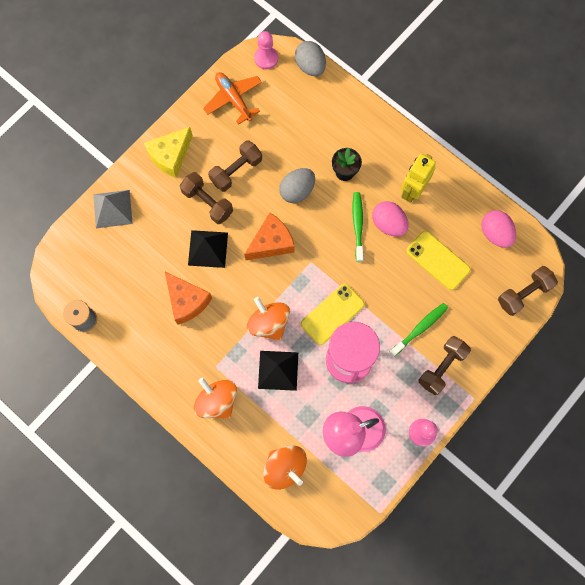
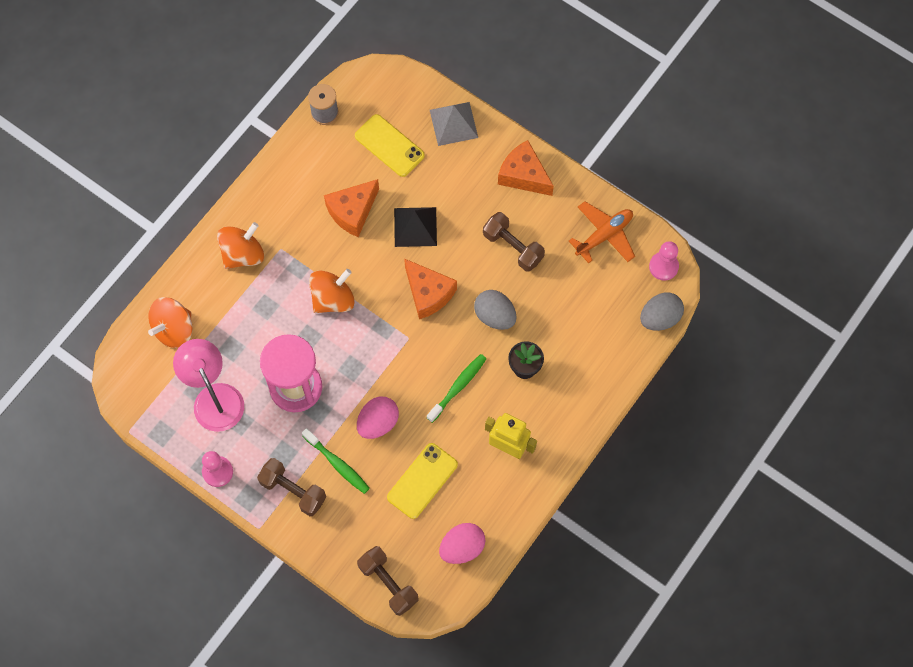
camera: 85 degrees right, 5 degrees down
(170, 156) = (523, 175): yellow cheese -> orange cheese
(207, 202) = (471, 220): brown dumbbell -> none
(278, 370) = (280, 313): black pyramid -> none
(332, 314) = (348, 366): yellow phone -> yellow phone (389, 146)
(357, 225) = (458, 387): green toothbrush -> green toothbrush turned 45 degrees counterclockwise
(388, 224) = (463, 422): pink egg -> pink egg (378, 423)

